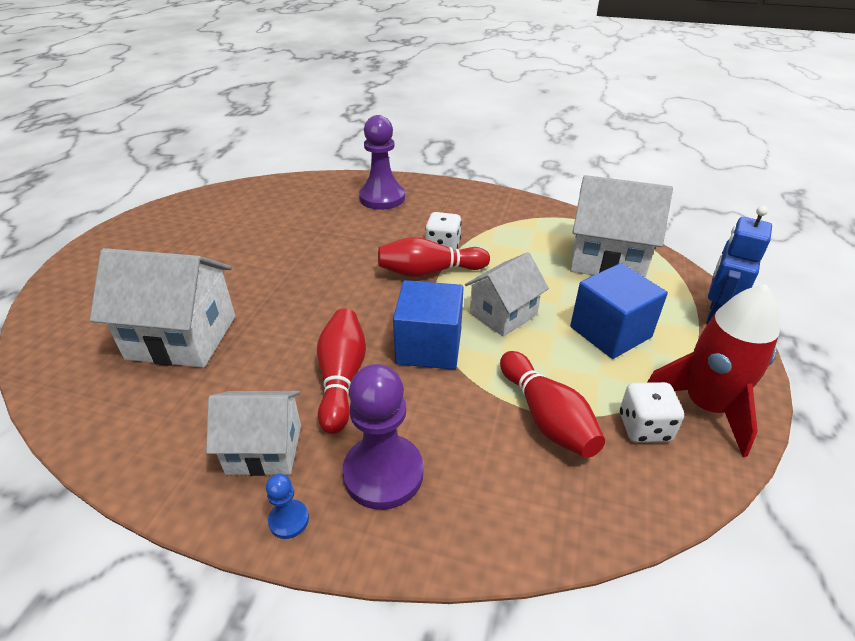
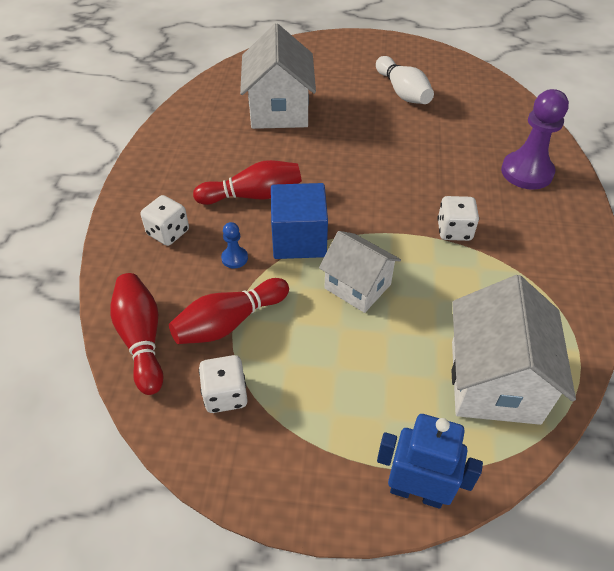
camera: 80 degrees right, 10 degrees up
(220, 239) = (402, 92): none -> white bowling pin
(264, 449) = (184, 174): white house -> none
(289, 520) = (133, 197): blue pawn -> blue pawn (234, 258)
(383, 473) = (168, 232): purple pawn -> white dice
(429, 272) = (406, 226): red bowling pin -> red bowling pin (142, 339)
(610, 332) = (353, 376): blue cube -> none
(706, 406) = (258, 452): red rocket -> none

